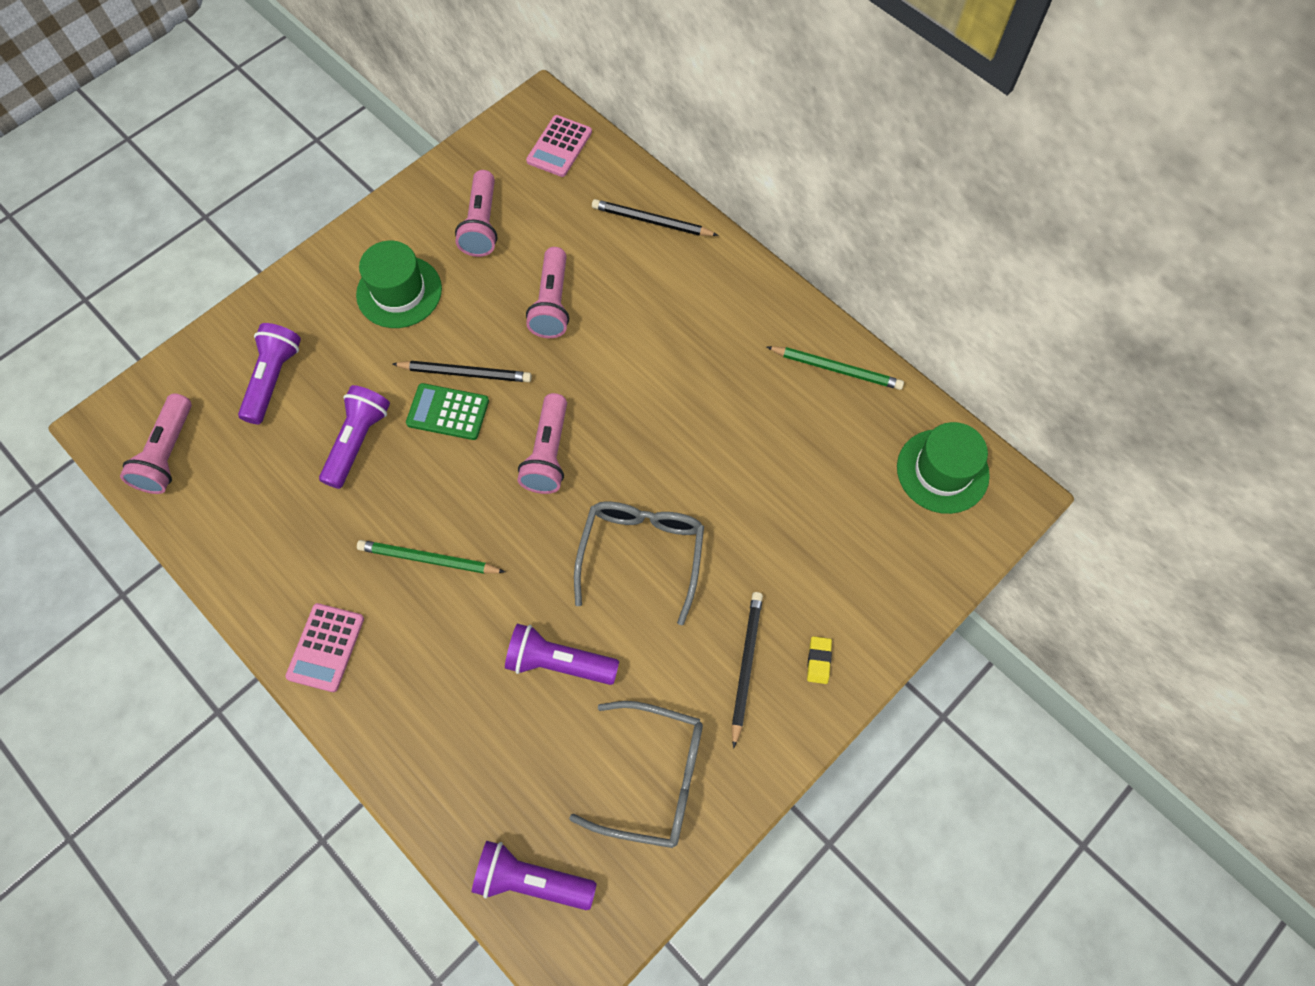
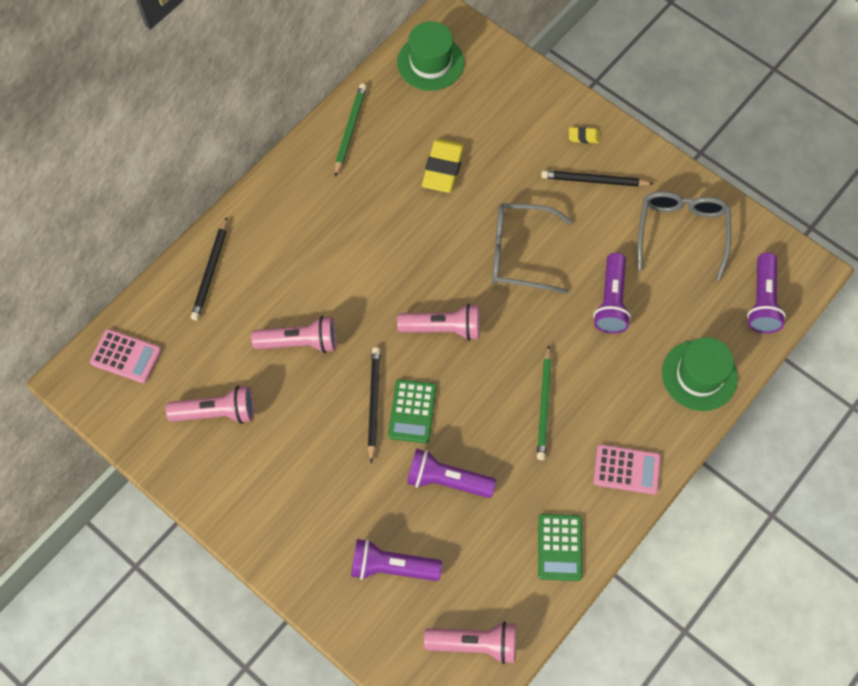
camera: 95 degrees left, 0 degrees up
(250, 555) = (559, 547): none -> green calculator
(399, 292) = (293, 473): green hat -> green hat (699, 375)
(774, 472) = (443, 168): none -> yellow eraser

